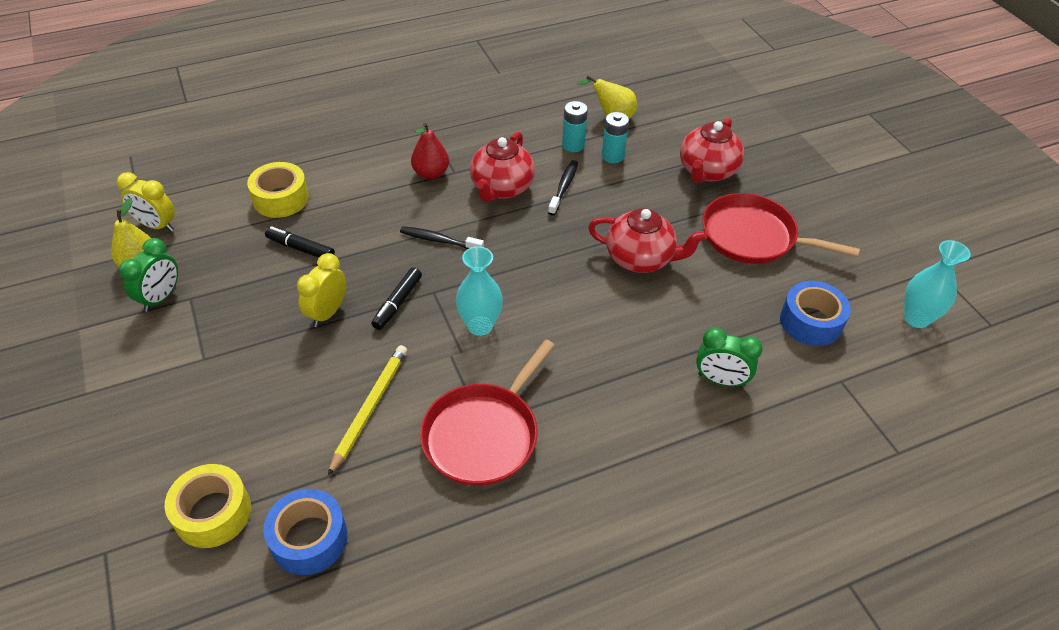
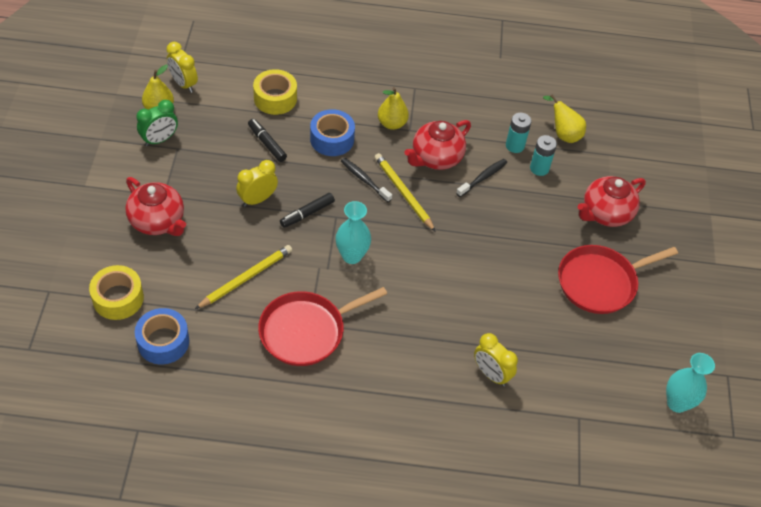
camera: 25 degrees right, 5 degrees up
(431, 173) = (392, 123): red pear -> yellow pear
(491, 236) = (403, 193): none -> yellow pencil
(640, 259) = (500, 260): red teapot -> red teapot (158, 221)
(720, 380) = (491, 374): green clock -> yellow clock
(753, 236) = (600, 282): red pan -> red pan turned 75 degrees counterclockwise
(810, 322) = (591, 366): blue tape -> blue tape (332, 139)

